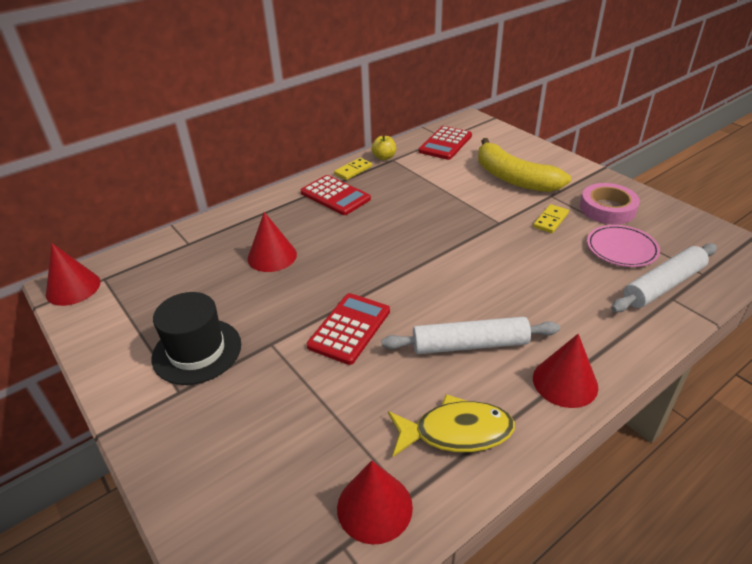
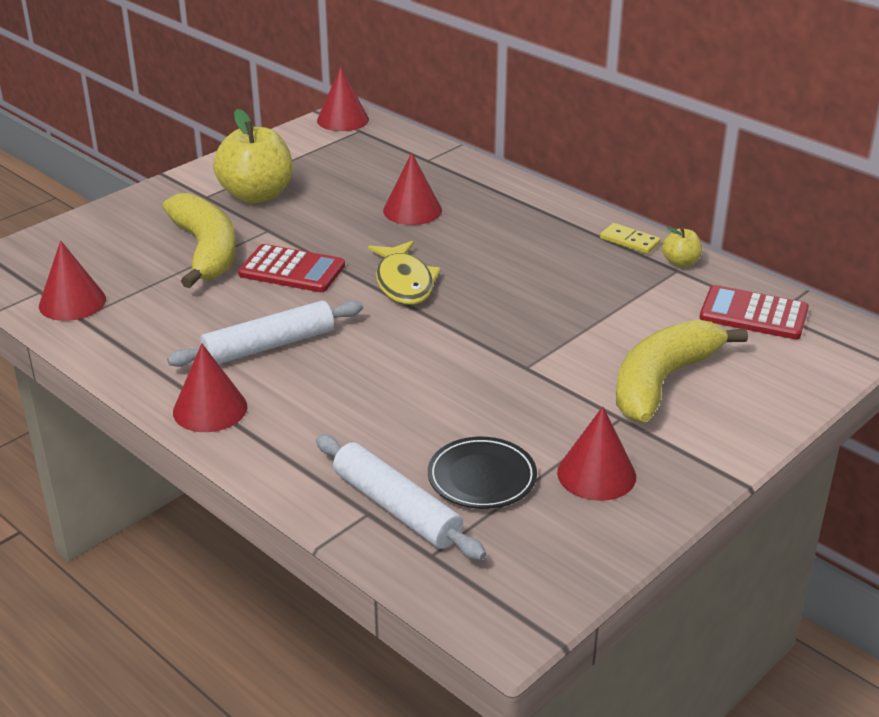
camera: 80 degrees right, 5 degrees down
(197, 351) = (257, 195): black hat -> yellow apple
(296, 389) = (206, 251): none -> yellow banana
(335, 196) = (555, 235): red calculator -> none
(456, 432) = (147, 340): yellow fish -> yellow fish (404, 283)
(470, 344) = (269, 346): white rolling pin -> white rolling pin turned 75 degrees clockwise
(550, 220) = (544, 414): yellow domino -> none
(607, 209) = (596, 474): pink tape -> red cone
(621, 249) = (482, 477): pink plate -> black plate

